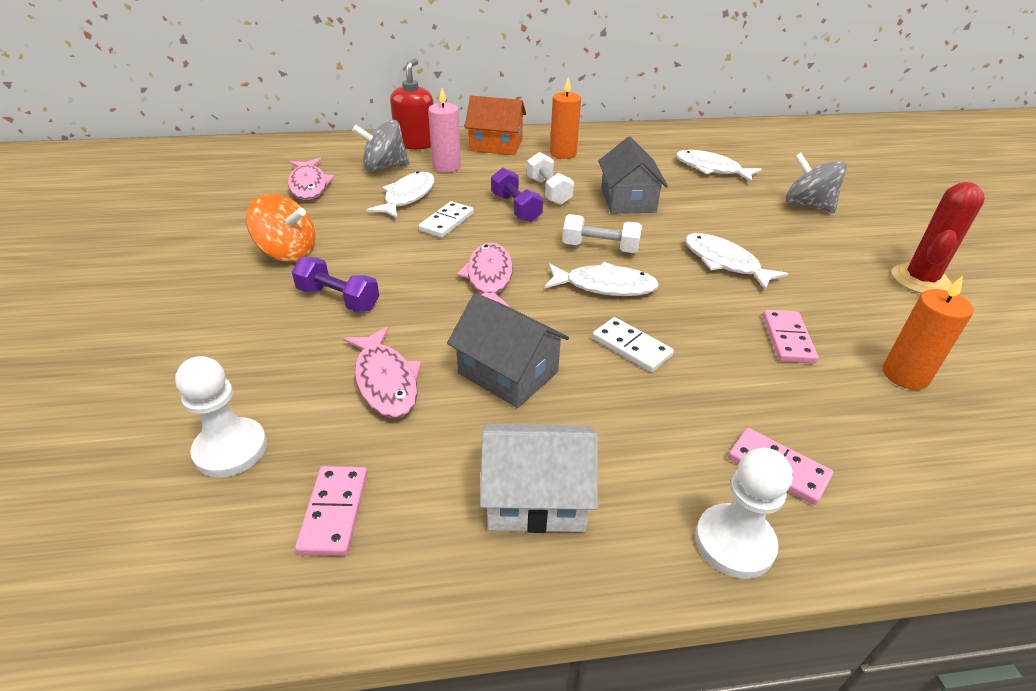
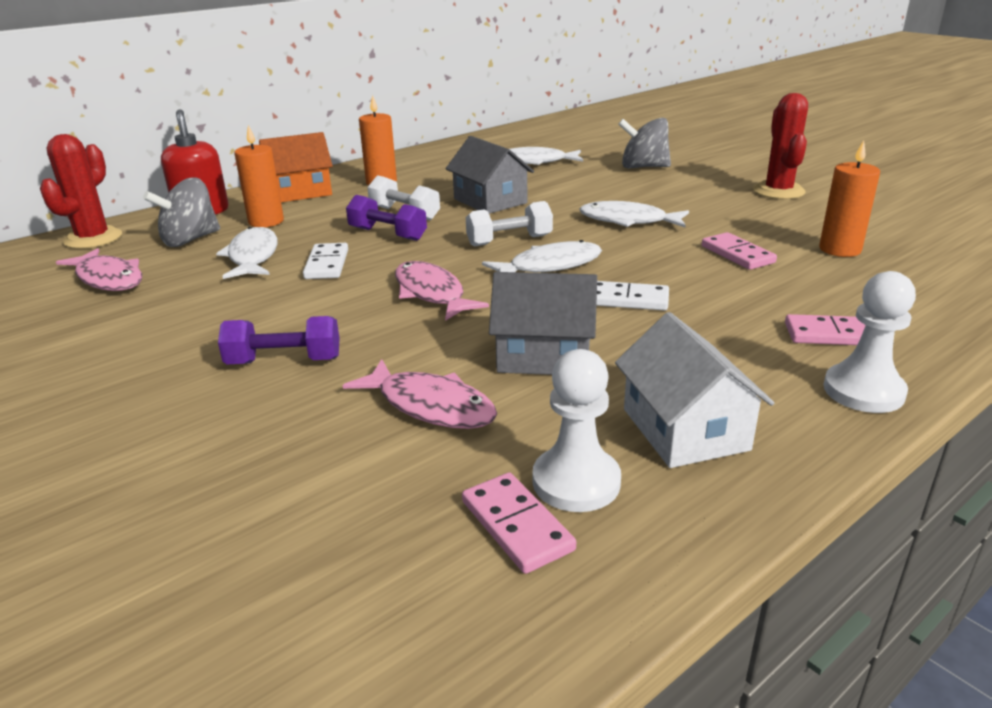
camera: 30 degrees left, 10 degrees down
(231, 449) = (327, 530): white pawn -> white pawn (576, 482)
(288, 252) = (162, 343): orange spinning top -> none
(331, 147) = (93, 239): none -> red cactus
(446, 167) = (266, 221): pink candle -> orange candle
(536, 496) = (685, 429): white house -> white house turned 75 degrees counterclockwise

